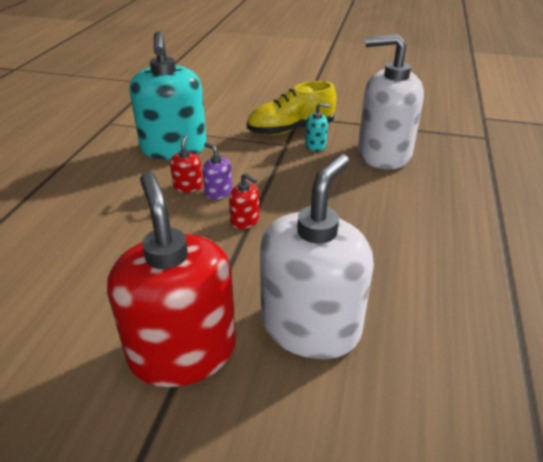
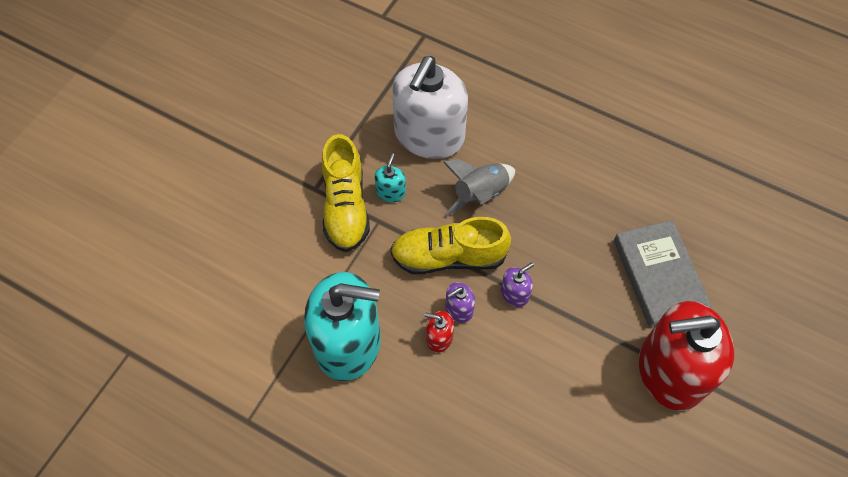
camera: 75 degrees left, 25 degrees up
(245, 220) = (515, 294): red soap dispenser -> purple soap dispenser
(268, 180) = (448, 257): none -> yellow shoe
(310, 326) = (658, 276): white soap dispenser -> grey book
(342, 187) = (480, 194): none -> grey rocket

